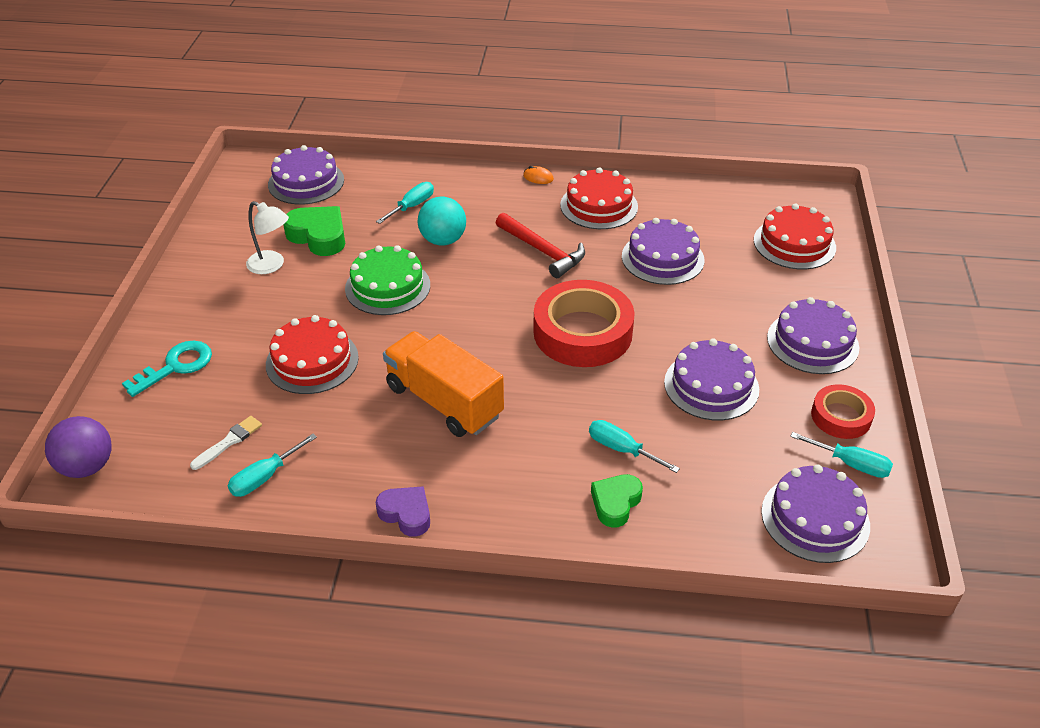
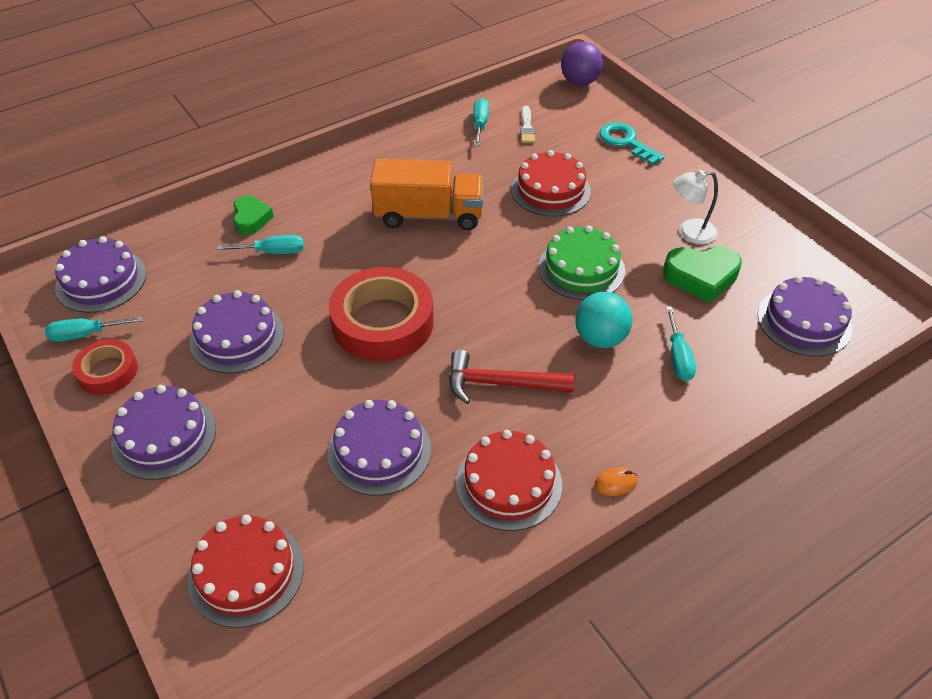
camera: 140 degrees right, 5 degrees up
(176, 366) = (626, 142): turquoise key -> turquoise key turned 135 degrees clockwise
(406, 514) = (376, 150): purple heart -> none

